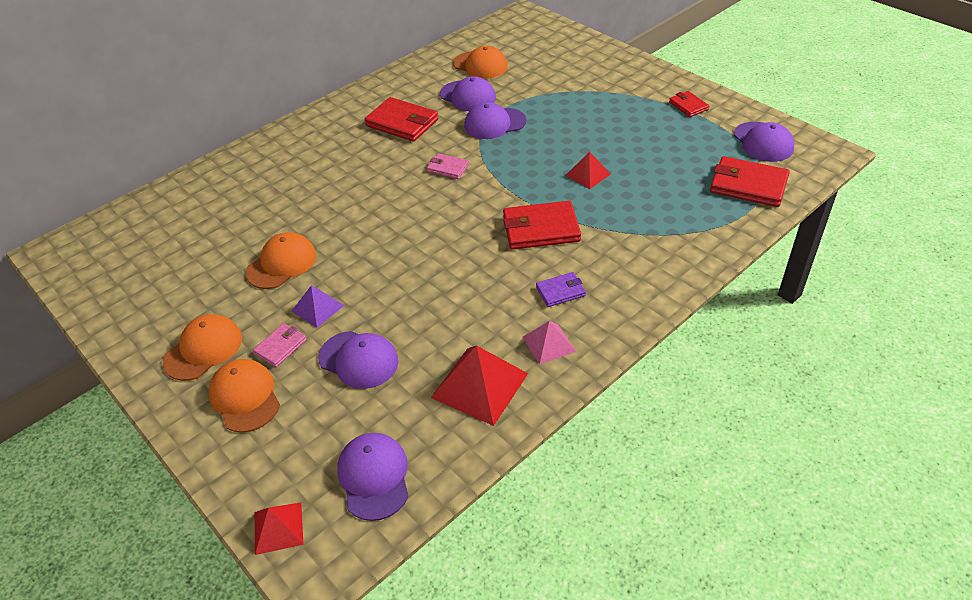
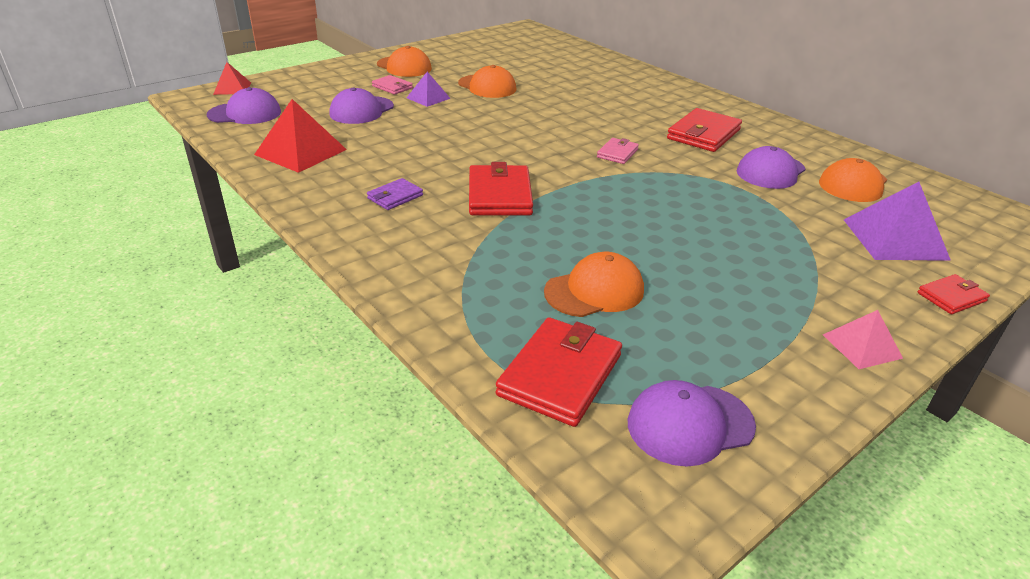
camera: 90 degrees right, 10 degrees down
(245, 397) = (350, 78): orange cap -> orange cap (594, 291)
(494, 123) = (711, 184): purple cap -> none
(548, 344) = (327, 184): pink pyramid -> pink pyramid (862, 346)
(554, 61) = (894, 239): none -> purple pyramid
(560, 291) = (395, 197): purple wallet -> purple wallet turned 60 degrees clockwise
(588, 174) = (600, 235): red pyramid -> none
(688, 106) = (797, 353): red wallet -> red wallet (951, 297)

